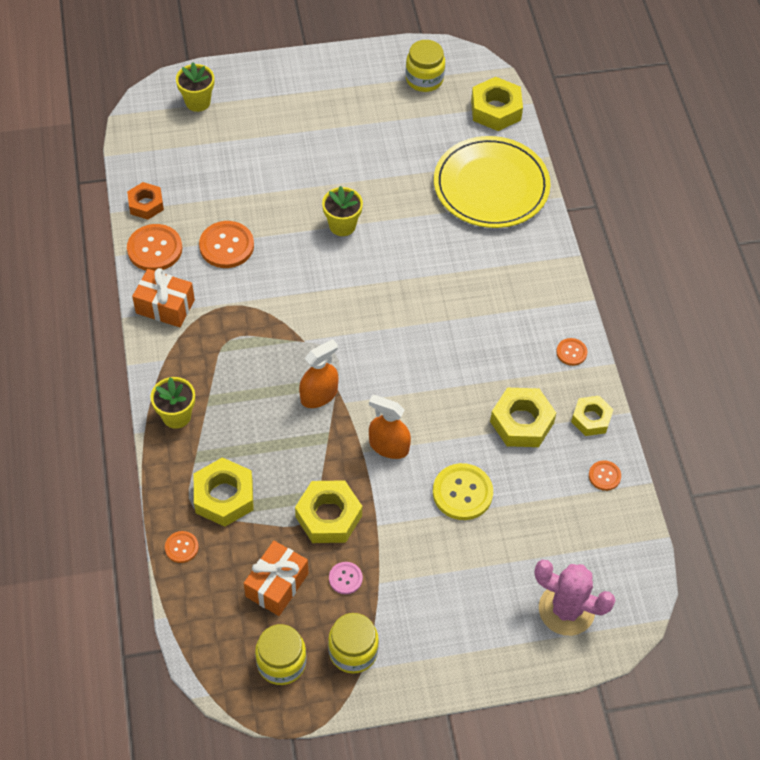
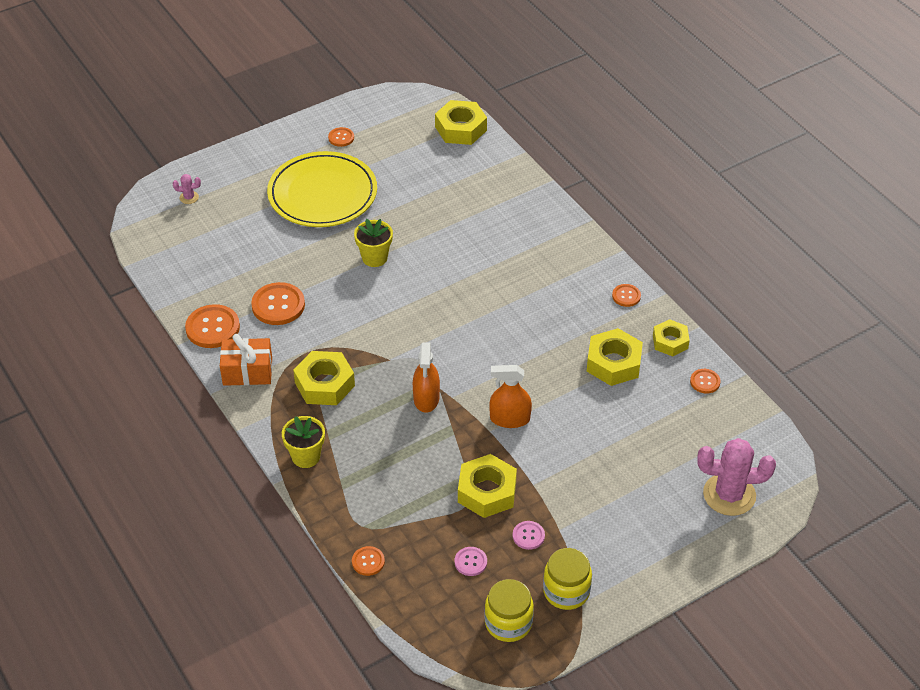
camera: 20 degrees left, 10 degrees down
(146, 204) = (185, 294): orange nut -> none
(198, 102) = (189, 197): yellow flower pot -> pink cactus
(224, 497) = (385, 507): yellow nut -> yellow nut (324, 384)
(277, 585) = (470, 562): orange gift -> pink button
(319, 395) = (426, 398): orange spray bottle -> orange spray bottle turned 150 degrees clockwise
(373, 83) = (341, 138): none -> orange button
(424, 79) = (385, 122): yellow jar -> none
(462, 493) = (593, 434): yellow button -> none
(491, 186) = (488, 189): yellow plate -> yellow plate (322, 194)

